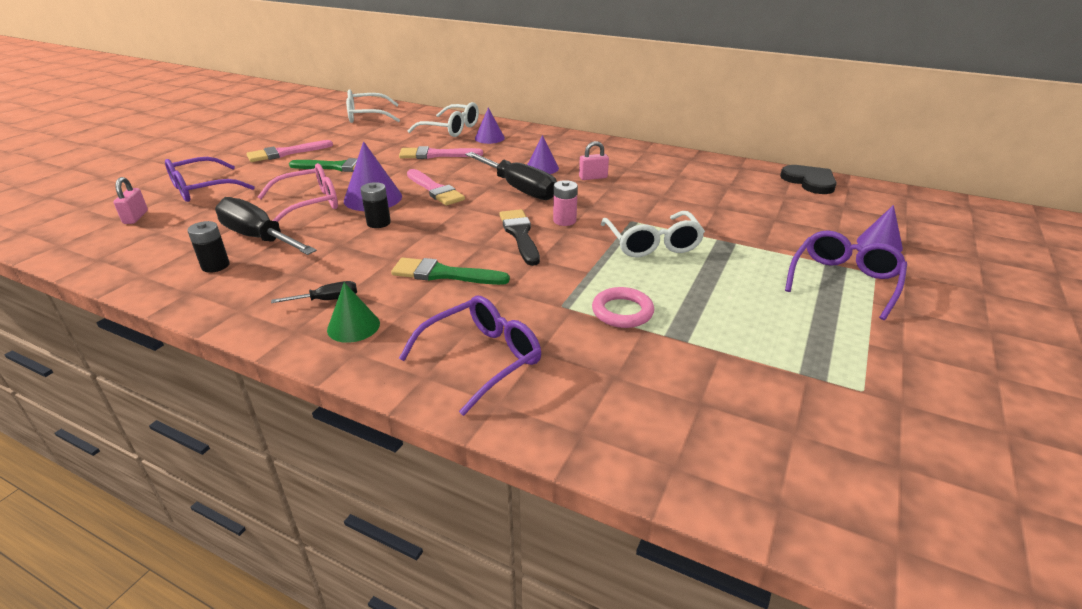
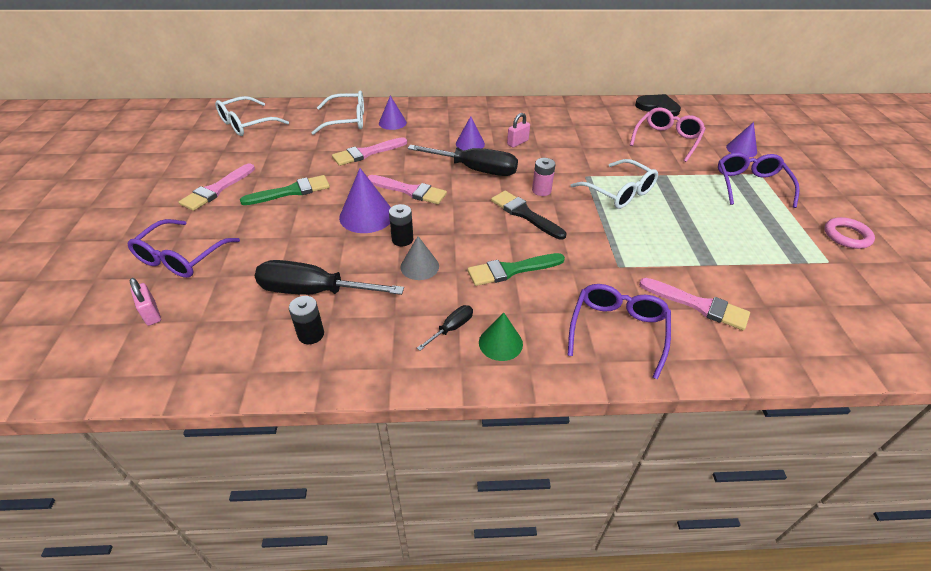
camera: 30 degrees left, 10 degrees up
(309, 204) = (315, 240): pink glasses -> pink glasses (667, 140)
(365, 246) = (419, 266): none -> grey cone
(609, 370) = (698, 305): none -> pink brush
(622, 311) = (659, 256): pink ring -> pink ring (846, 236)

